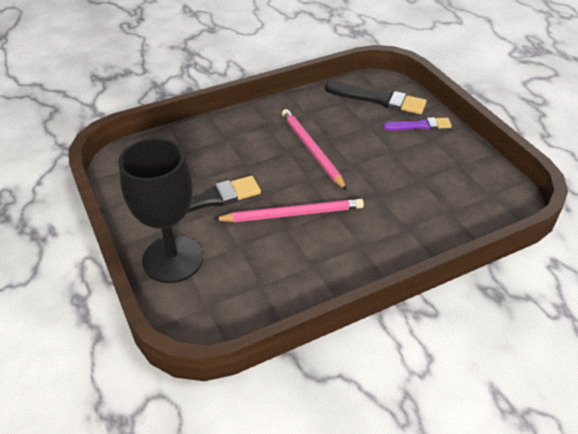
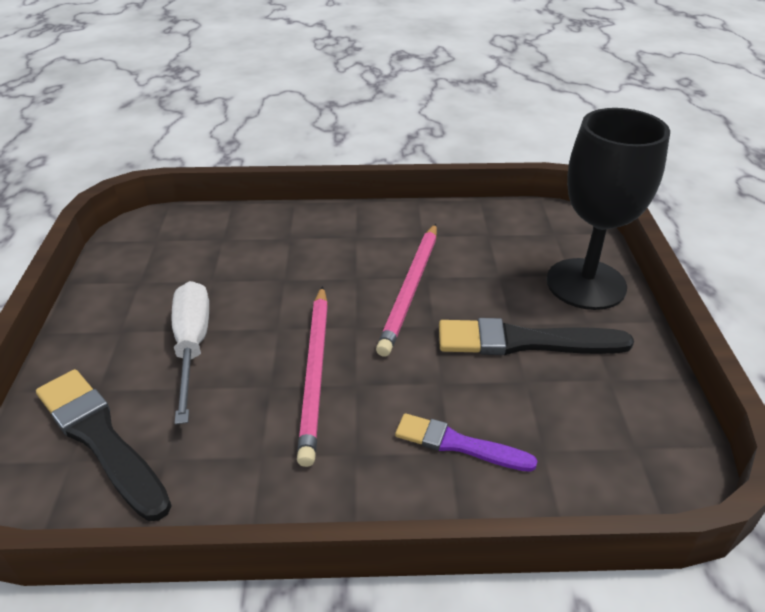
camera: 155 degrees left, 5 degrees down
(292, 214) = (411, 289): pink pencil -> pink pencil turned 90 degrees counterclockwise
(385, 142) = (192, 346): none -> white screwdriver
(419, 125) = (107, 357): purple brush -> purple brush (459, 444)

